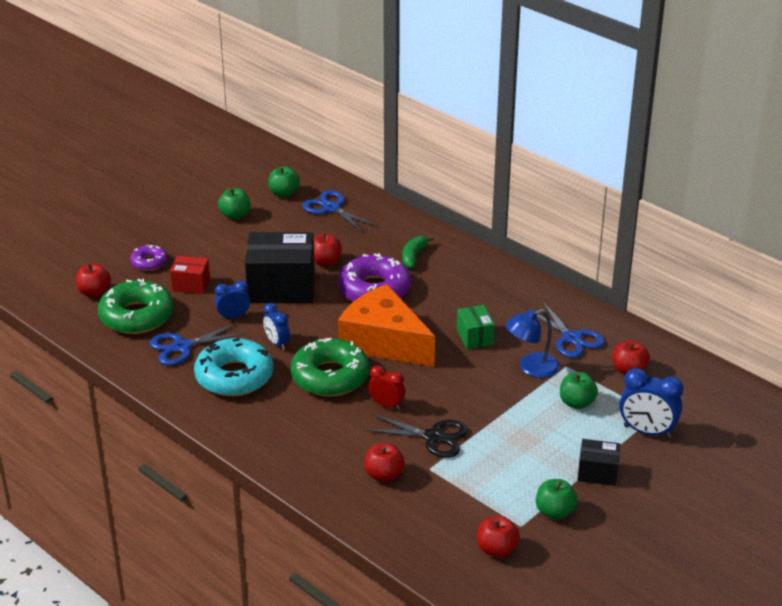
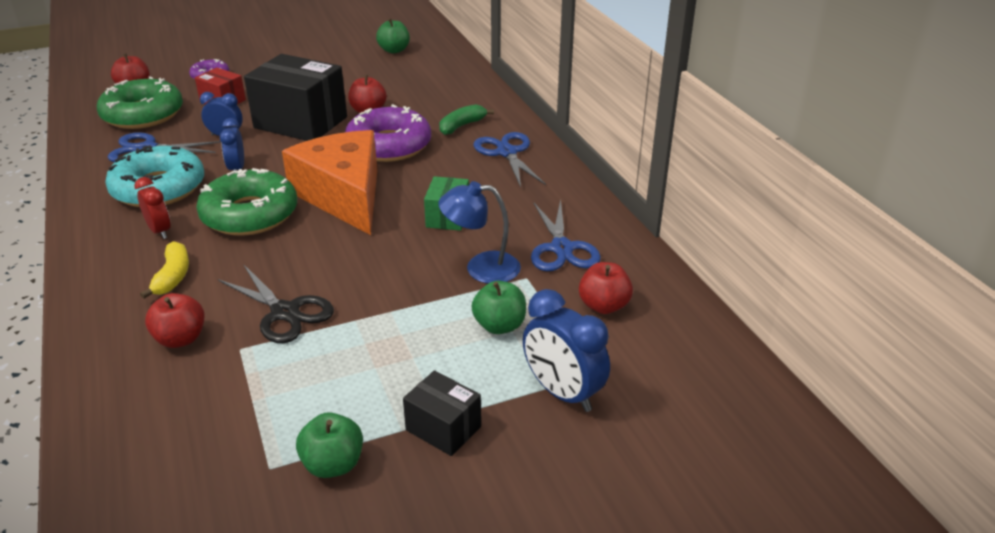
camera: 25 degrees right, 0 degrees up
(235, 215) = (330, 57): green apple -> none
(328, 438) = (173, 277): none -> yellow banana
(331, 208) = (424, 70): blue scissors -> blue scissors (507, 153)
(386, 405) = (274, 260): red clock -> red clock (160, 231)
(497, 549) = (203, 491): red apple -> none

